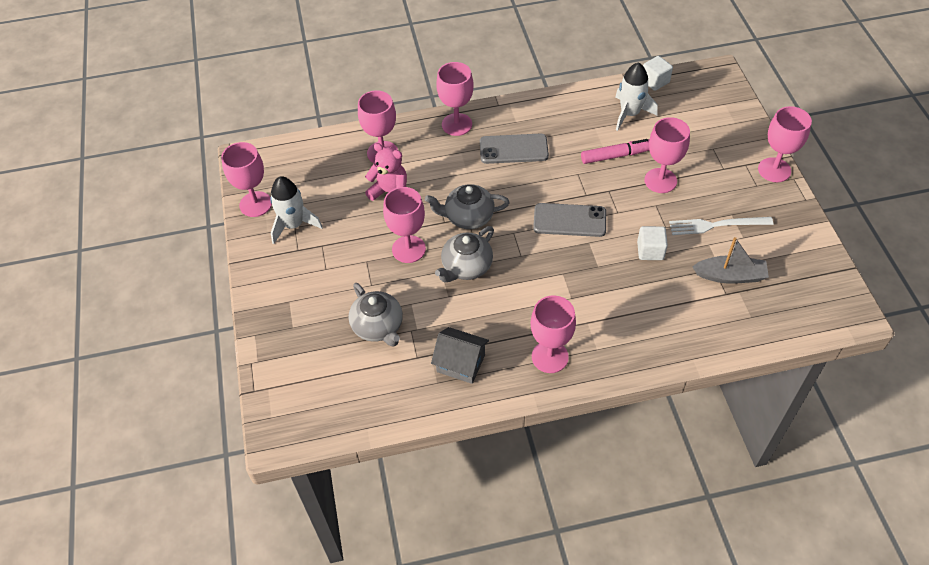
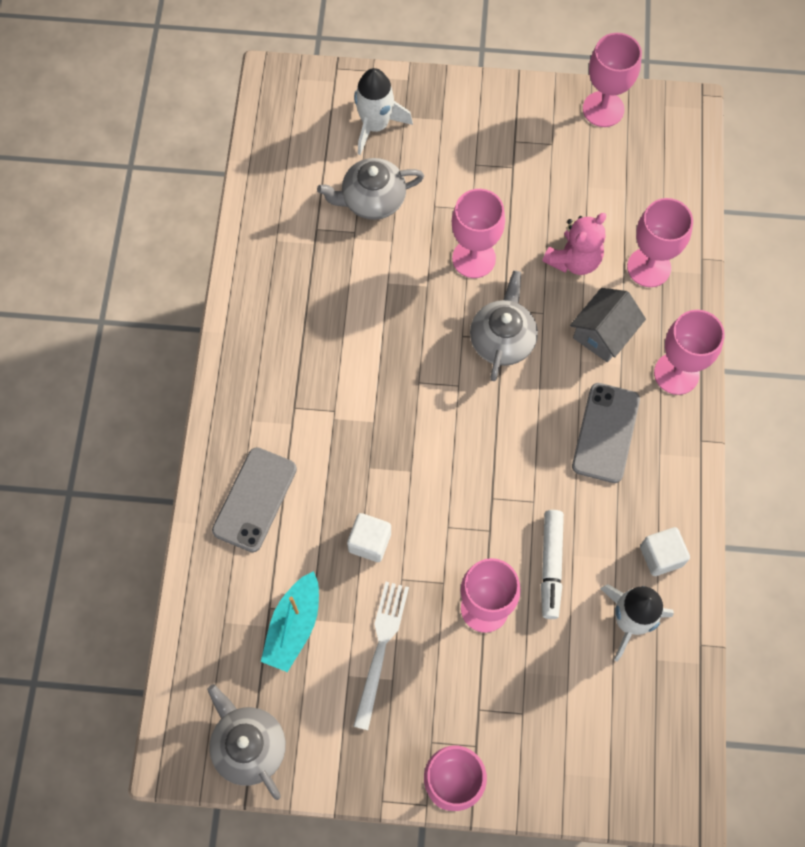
camera: 105 degrees right, 15 degrees up
(293, 225) = (556, 143): white rocket -> white rocket (375, 125)
(460, 363) = (290, 270): grey house -> grey house (603, 333)
(466, 267) = (423, 314): grey teapot -> grey teapot (249, 746)
(550, 357) = (262, 365): pink goblet -> none
(569, 220) = (454, 460): grey phone -> grey phone (255, 499)
(615, 156) = (551, 566): pink marker -> white marker
(655, 81) = (689, 689): white cube -> white cube (661, 556)
(730, 276) = (294, 626): grey boat -> turquoise boat

